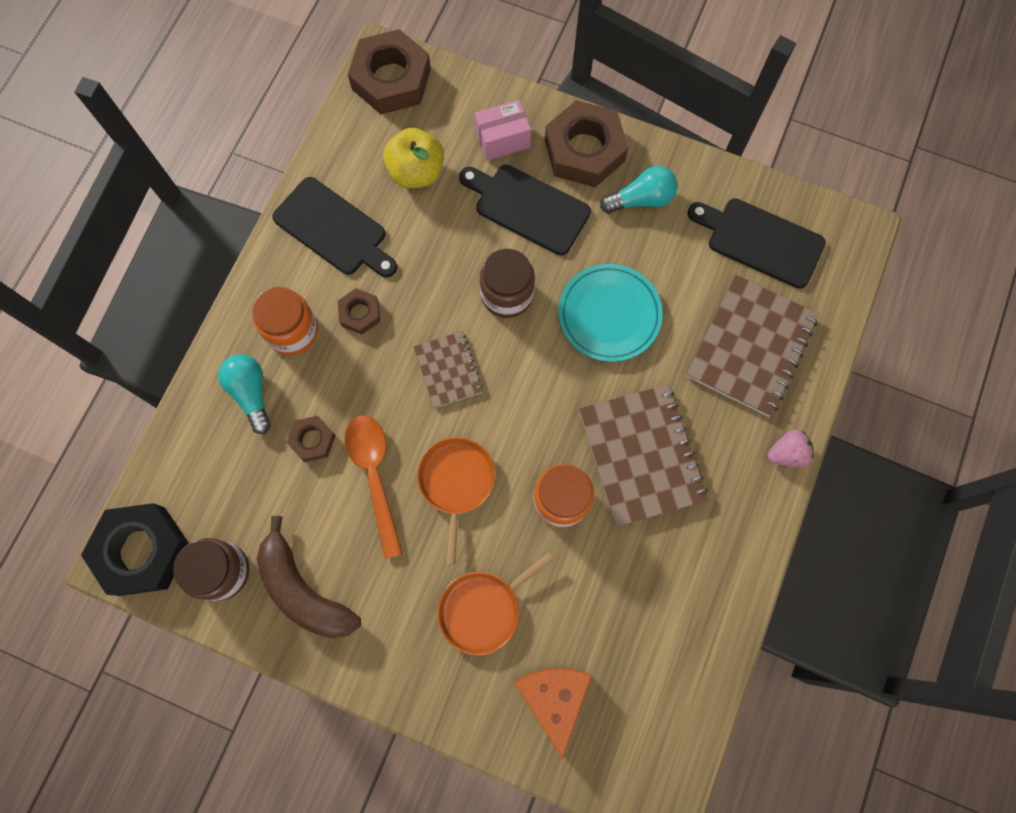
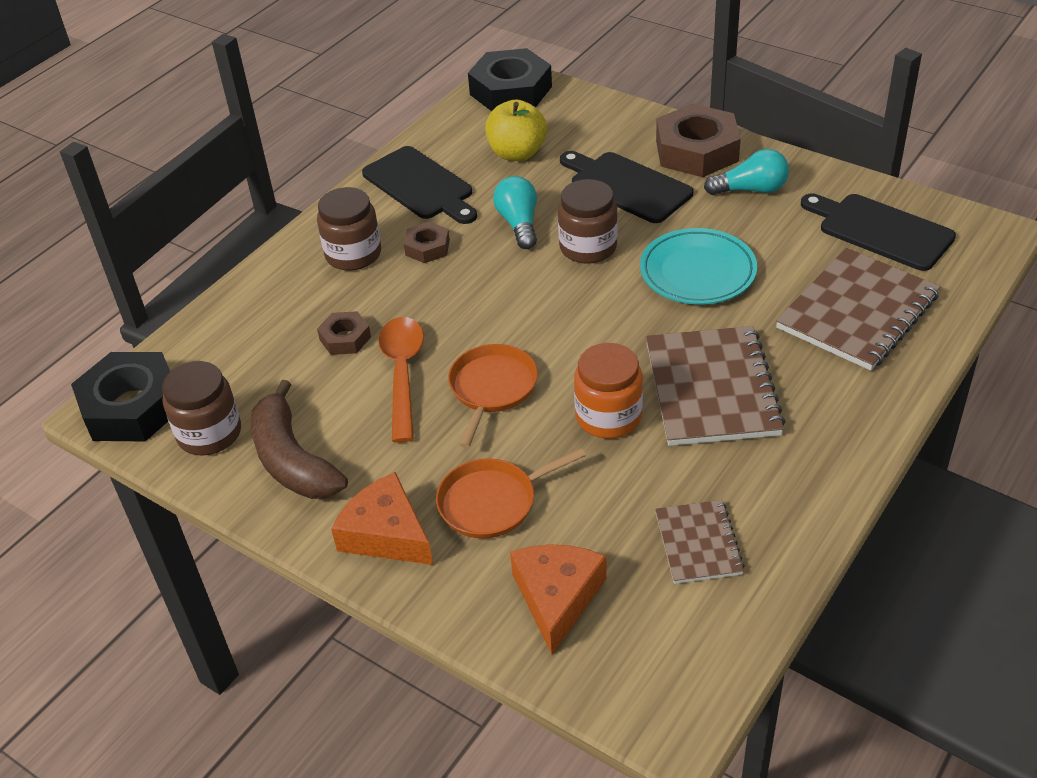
camera: 15 degrees right, 30 degrees down
(251, 393) = (294, 296): turquoise light bulb -> turquoise light bulb (519, 224)
(292, 331) = (353, 254): orange jar -> brown jar
(391, 79) = (511, 90): brown nut -> black nut
(403, 657) = (386, 534): none -> orange cheese
(448, 370) = (508, 298): brown notebook -> brown notebook (698, 543)
(502, 139) = (612, 137): pink box -> none
(786, 453) = (889, 405): pink strawberry -> none

